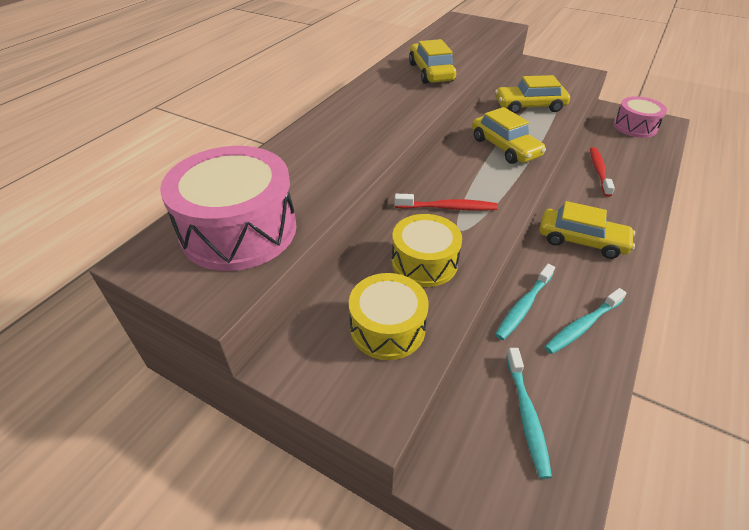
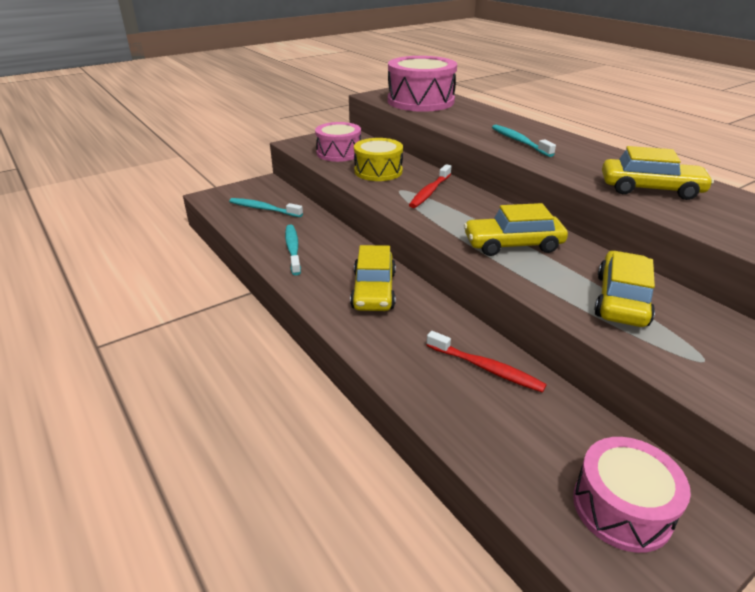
camera: 115 degrees right, 10 degrees down
(387, 328) = (339, 153): yellow drum -> pink drum
(523, 306) = (332, 235): turquoise toothbrush -> turquoise toothbrush (519, 142)
(581, 240) = (373, 290): yellow car -> yellow car turned 45 degrees counterclockwise

